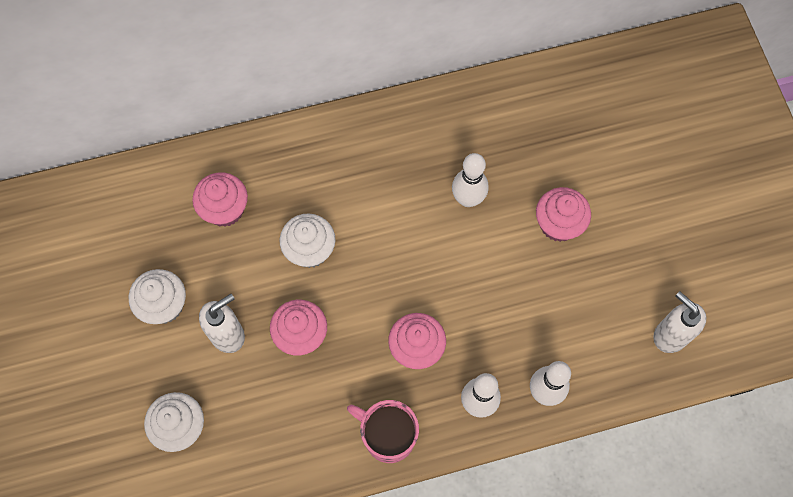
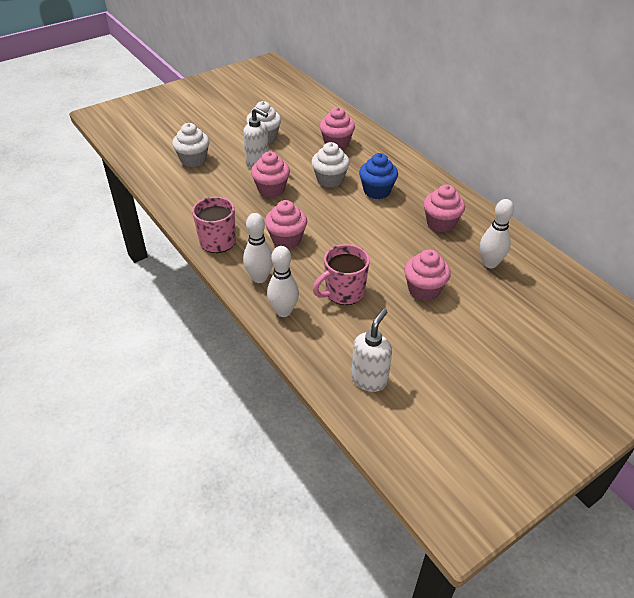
camera: 70 degrees right, 25 degrees down
(358, 200) = (377, 191): none -> blue cupcake
(451, 153) = (440, 223): none -> pink cupcake
(468, 199) = (412, 239): white bowling pin -> white bowling pin (490, 263)
(534, 313) = (343, 292): none -> pink mug

